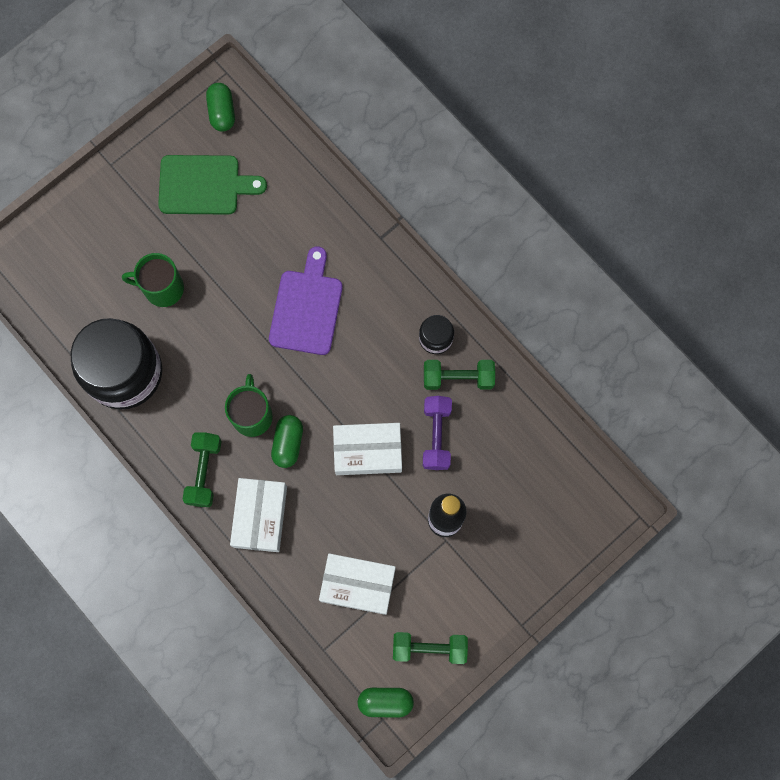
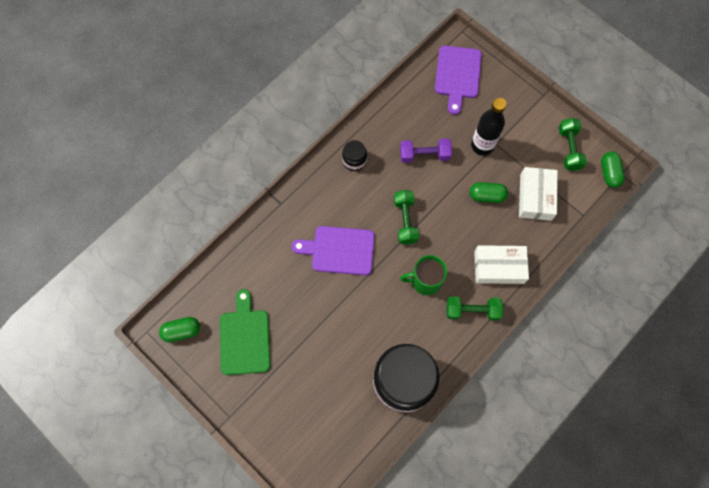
camera: 95 degrees left, 5 degrees down
(162, 288) = (332, 360): green mug -> none
(288, 443) = (443, 253): green capsule -> green capsule (487, 196)
(367, 451) = (441, 199): white box -> none
(458, 378) = (381, 144): green dumbbell -> green dumbbell (405, 221)
(563, 500) = (457, 75): none -> purple cutting board

